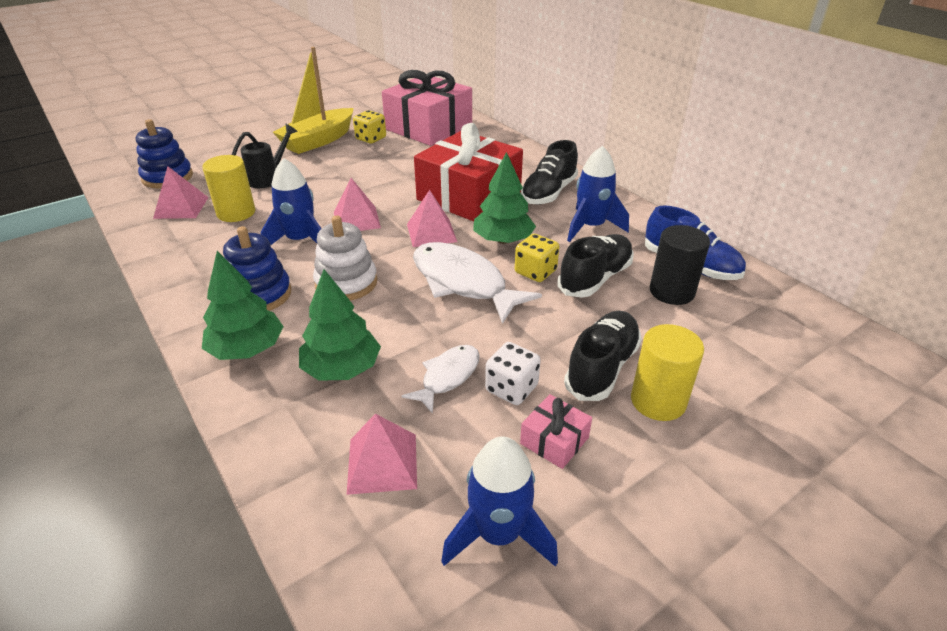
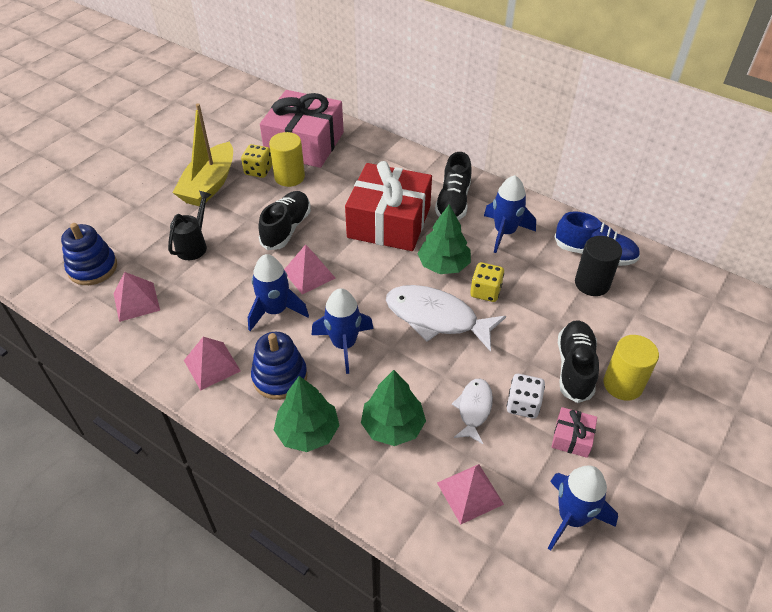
camera: 20 degrees left, 10 degrees up
(236, 213) = (194, 294): yellow cylinder -> yellow cylinder (289, 177)
(346, 283) = (344, 344): white stacking toy -> blue rocket
(431, 232) = (381, 272): pink pyramid -> pink pyramid (212, 365)
(595, 278) = (532, 286): black shoe -> black shoe (286, 228)

